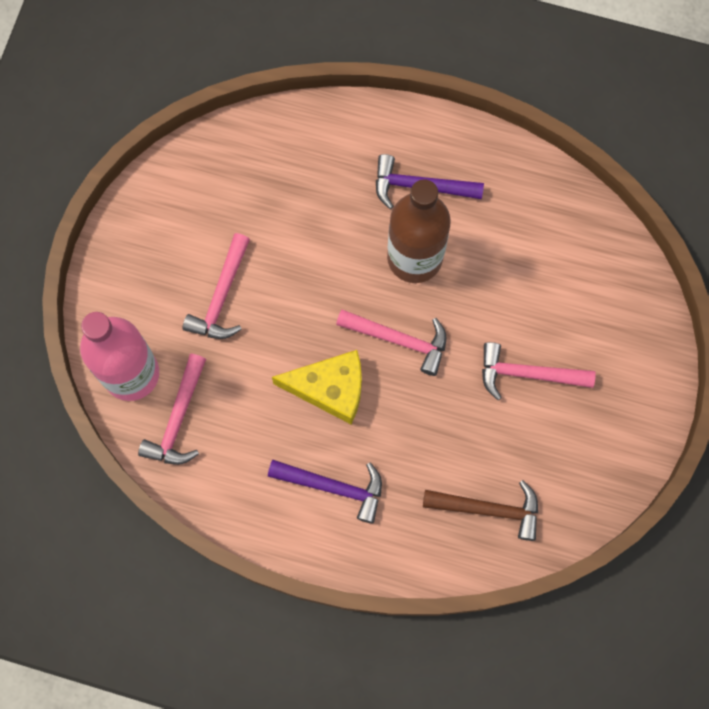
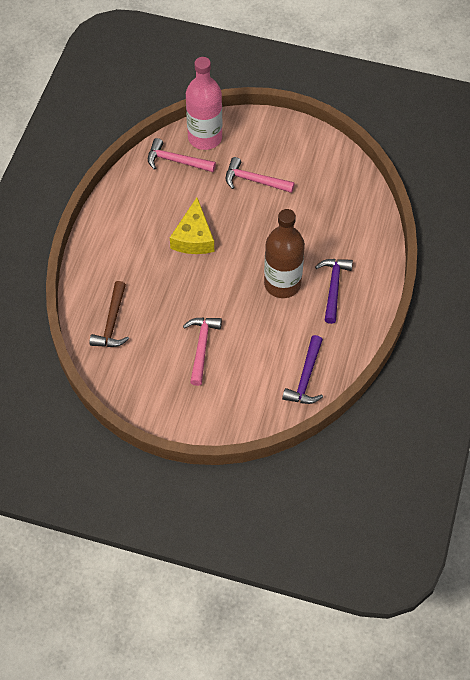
camera: 90 degrees right, 15 degrees down
(334, 487) = (130, 240): purple hammer -> purple hammer (305, 378)
(399, 340) = (225, 275): pink hammer -> none

